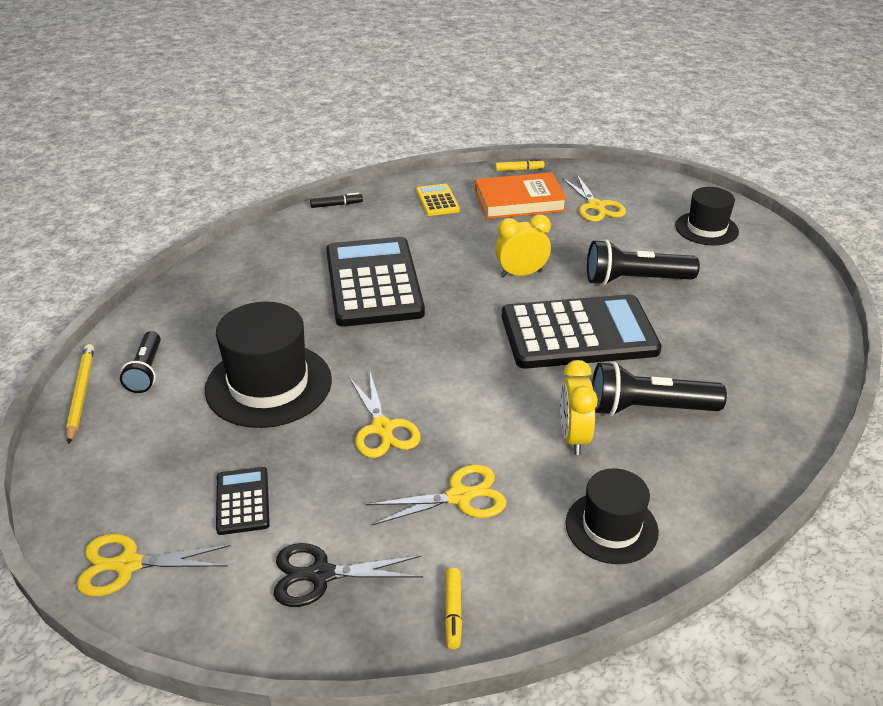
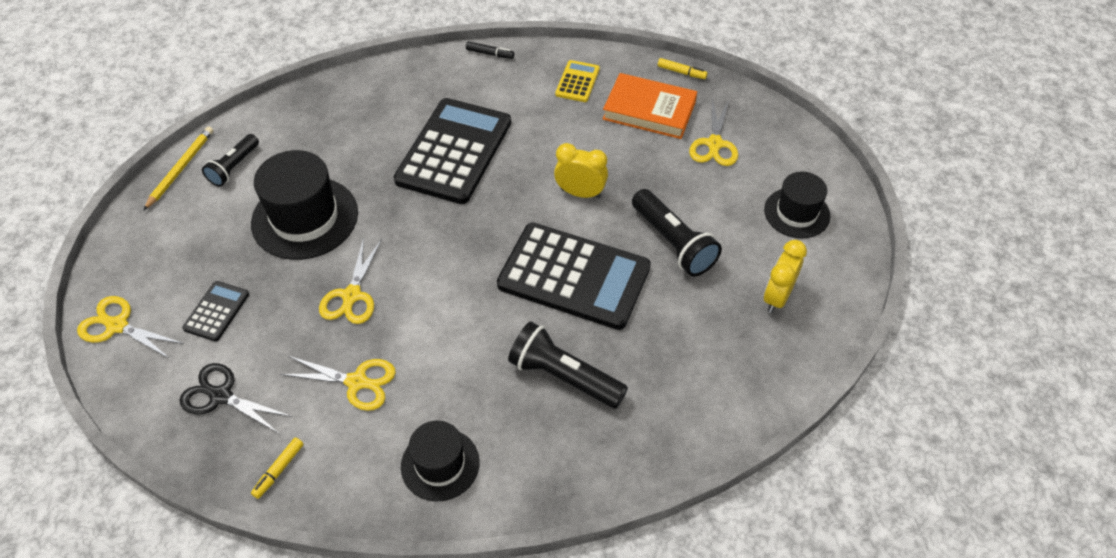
camera: 30 degrees right, 15 degrees up
(573, 437) = (481, 373): yellow clock -> yellow clock (777, 297)
(635, 280) = (673, 243): black flashlight -> black flashlight turned 150 degrees counterclockwise

